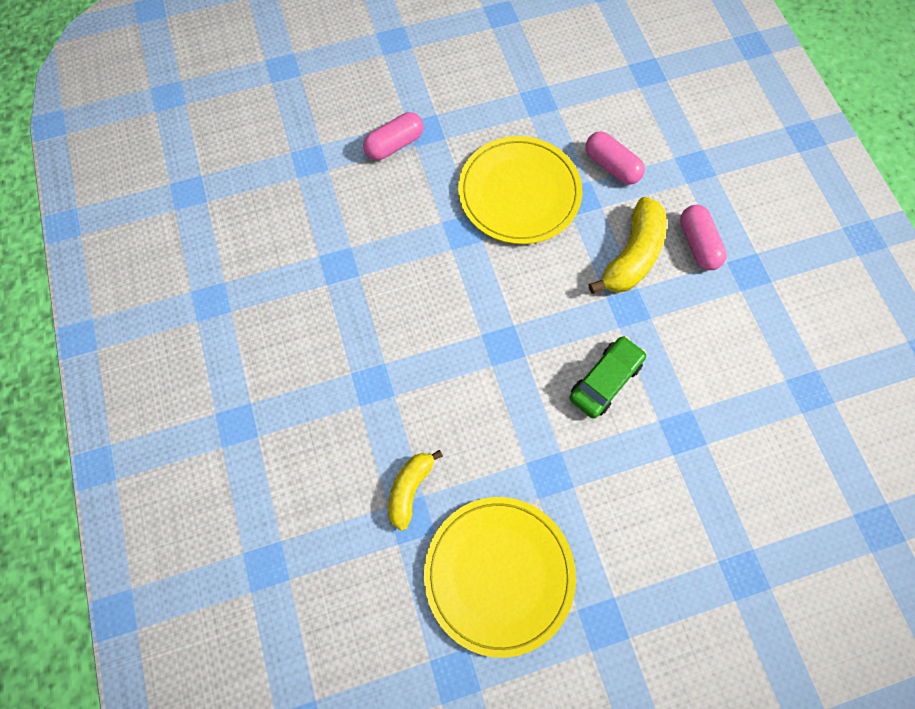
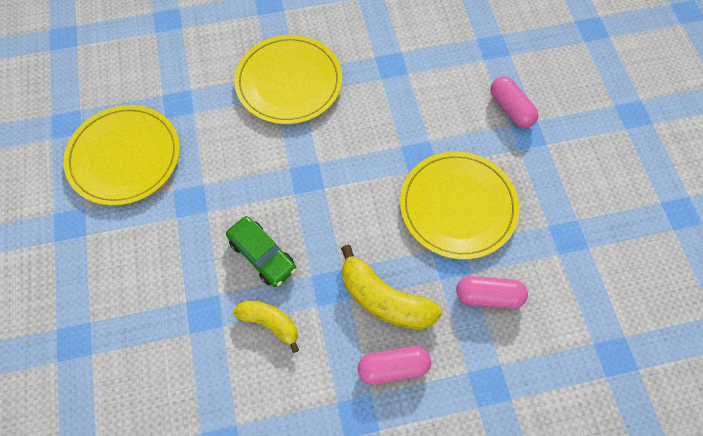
camera: 95 degrees right, 5 degrees down
(369, 381) = (289, 82): none -> yellow plate
(410, 489) = (200, 104): yellow banana -> yellow banana (270, 323)
(611, 166) = (488, 296): pink capsule -> pink capsule turned 45 degrees clockwise

